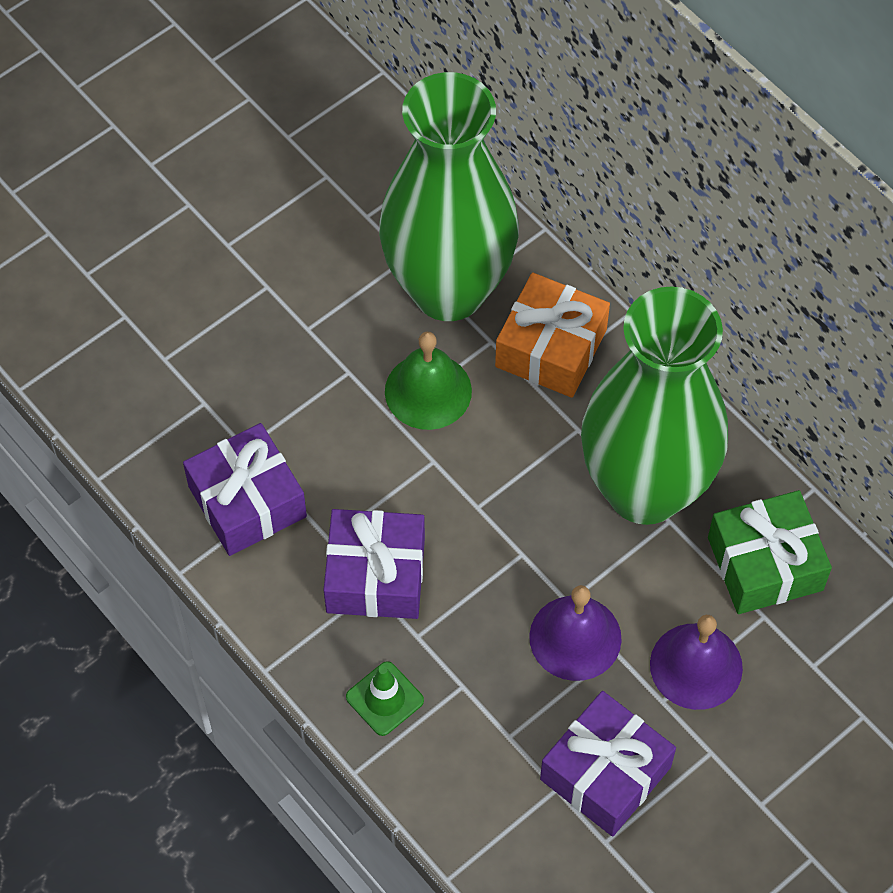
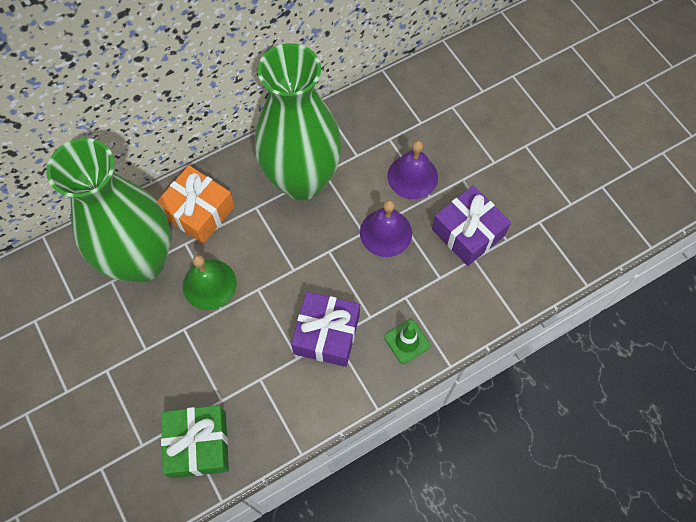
camera: 80 degrees left, 5 degrees up
(247, 501) = (260, 404): purple gift -> none
(765, 563) = (359, 132): green gift -> green gift (198, 444)

